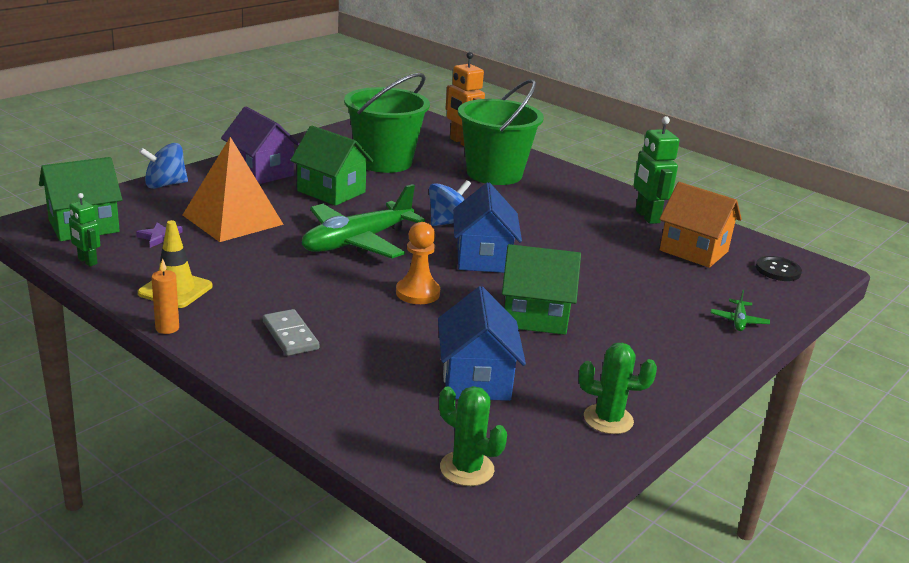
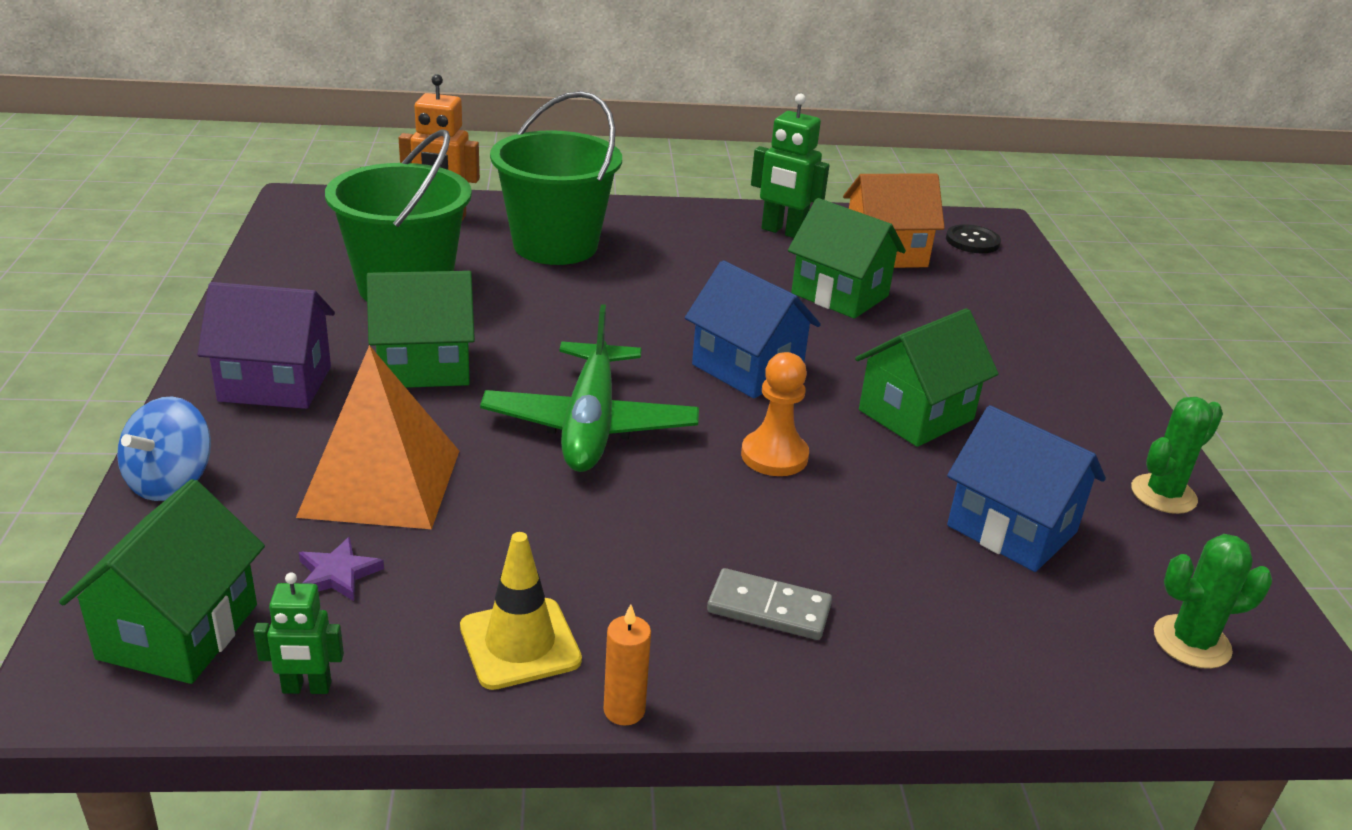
camera: 45 degrees left, 5 degrees up
(449, 222) = (631, 339): blue spinning top -> none
(614, 255) = (839, 295): none -> green house
(738, 321) = (1045, 316): green plane -> none

